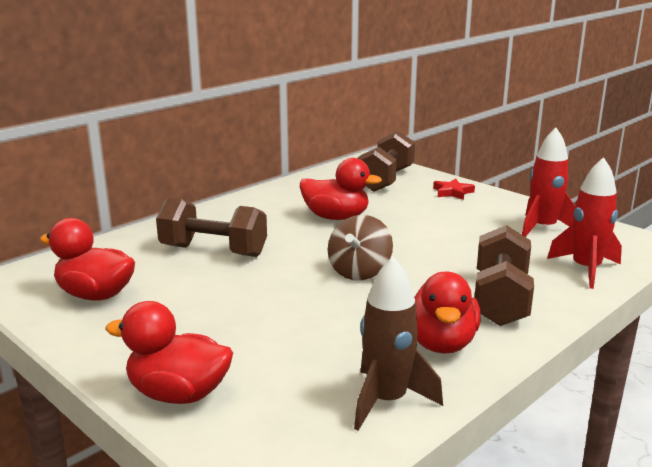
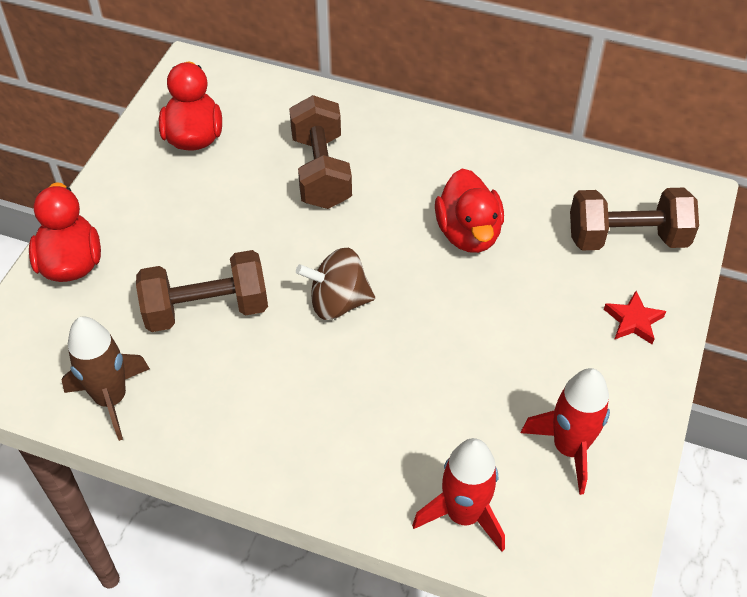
camera: 65 degrees right, 30 degrees up
(440, 343) = (222, 412): red duck -> none
(500, 300) = (337, 442): brown dumbbell -> brown dumbbell (206, 309)

